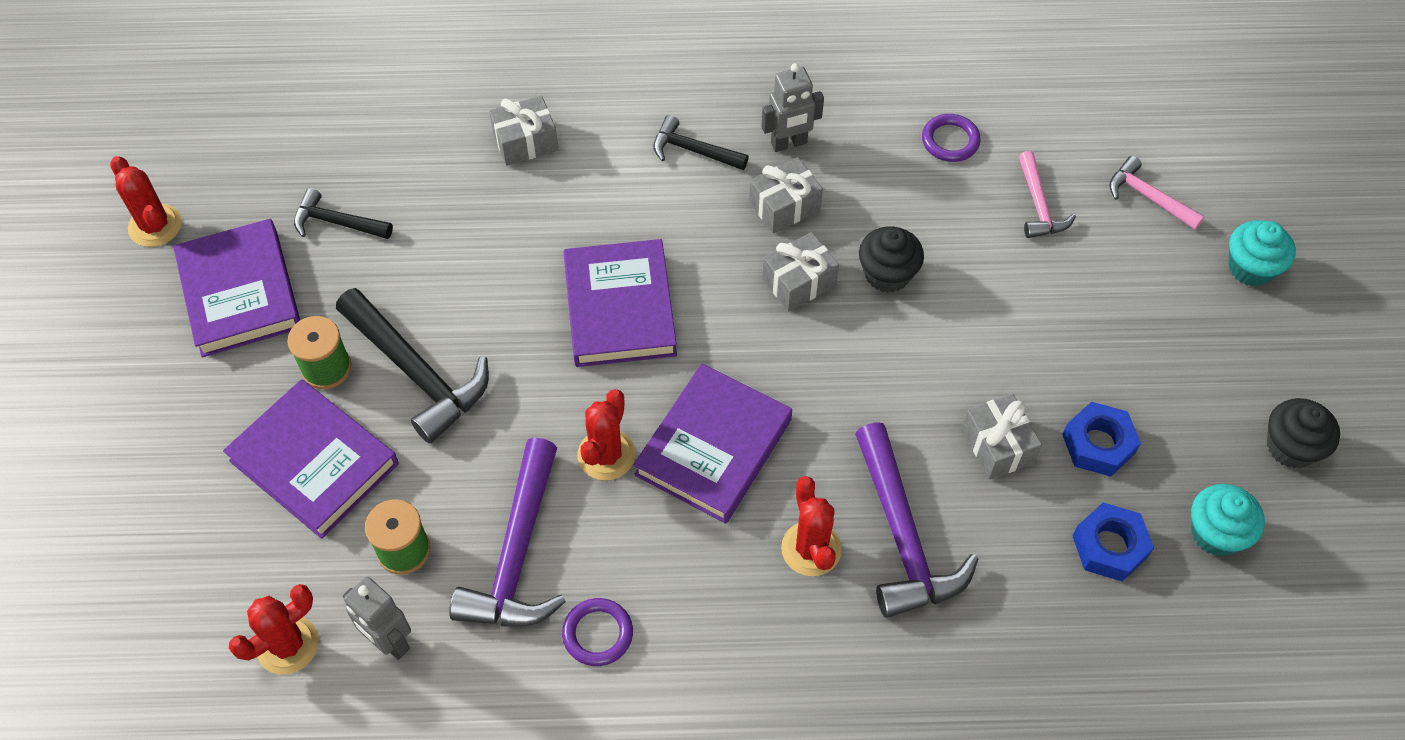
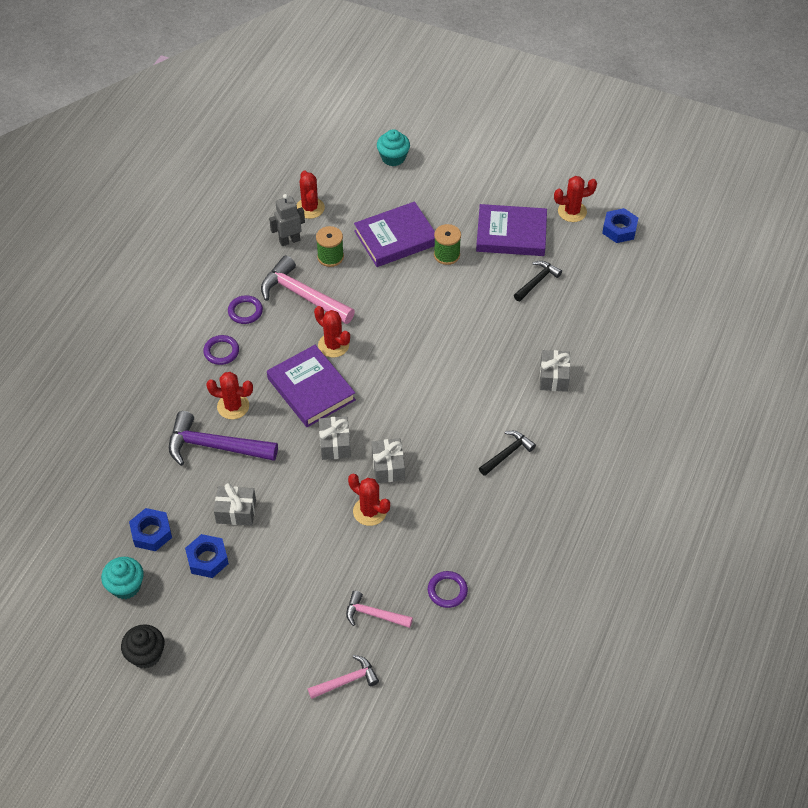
camera: 115 degrees right, 5 degrees down
(177, 152) = (619, 229): none -> blue nut
(416, 372) = (424, 287): black hammer -> none
(517, 553) = (303, 296): purple hammer -> pink hammer
(619, 308) = (416, 380): purple book -> none
(707, 628) = (221, 351): none -> purple ring
(784, 206) = (443, 482): grey gift -> grey gift (335, 444)
(789, 143) = (488, 503): grey robot -> none
(887, 274) = (370, 511): black cupcake -> red cactus
(1250, 268) = (265, 709): turquoise cupcake -> turquoise cupcake (393, 158)

